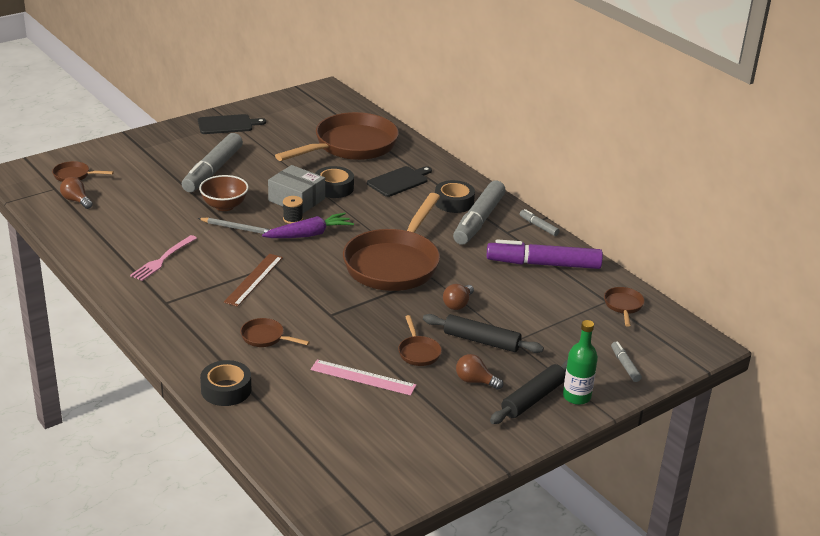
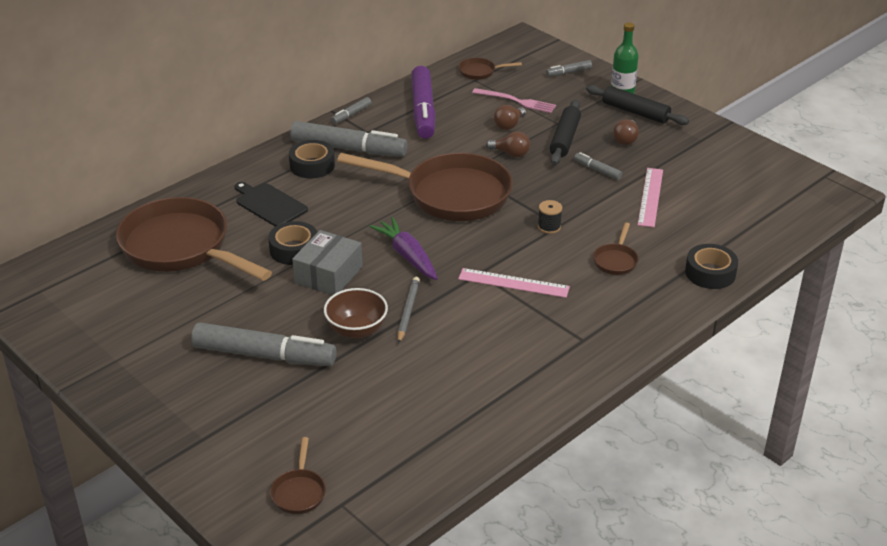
camera: 95 degrees left, 5 degrees up
(76, 201) = (372, 471): brown light bulb -> brown light bulb (509, 125)
(163, 259) = (496, 359): pink fork -> pink fork (516, 101)
(227, 125) = (121, 364): black cutting board -> none
(253, 279) = (513, 283): brown ruler -> pink ruler
(293, 219) = (375, 272): black spool -> black spool (549, 227)
(418, 352) = (597, 170): brown pan -> grey marker

